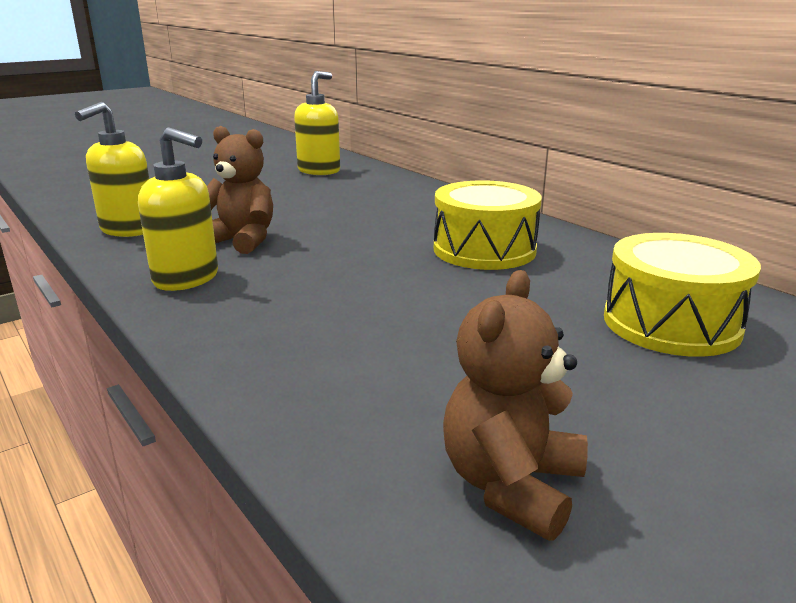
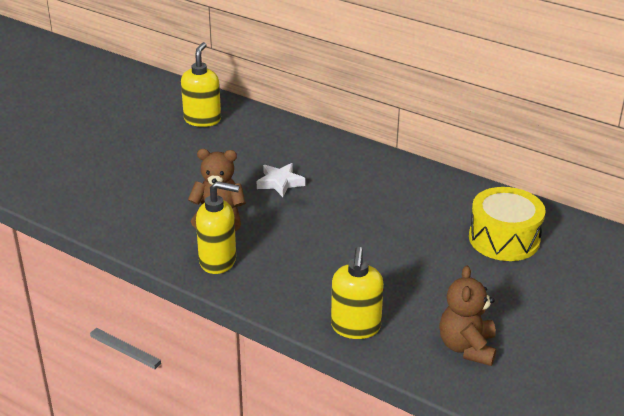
camera: 20 degrees left, 10 degrees up
(128, 230) = (128, 223): yellow soap dispenser -> yellow soap dispenser (355, 327)
(356, 222) = (280, 183): none -> white star
(484, 250) = (380, 196): yellow drum -> none

